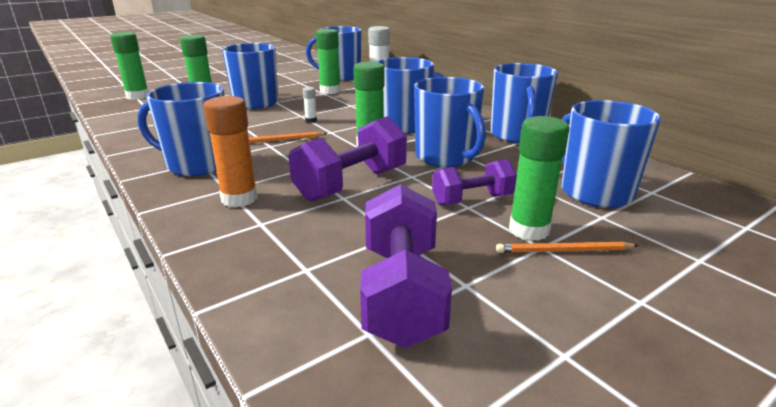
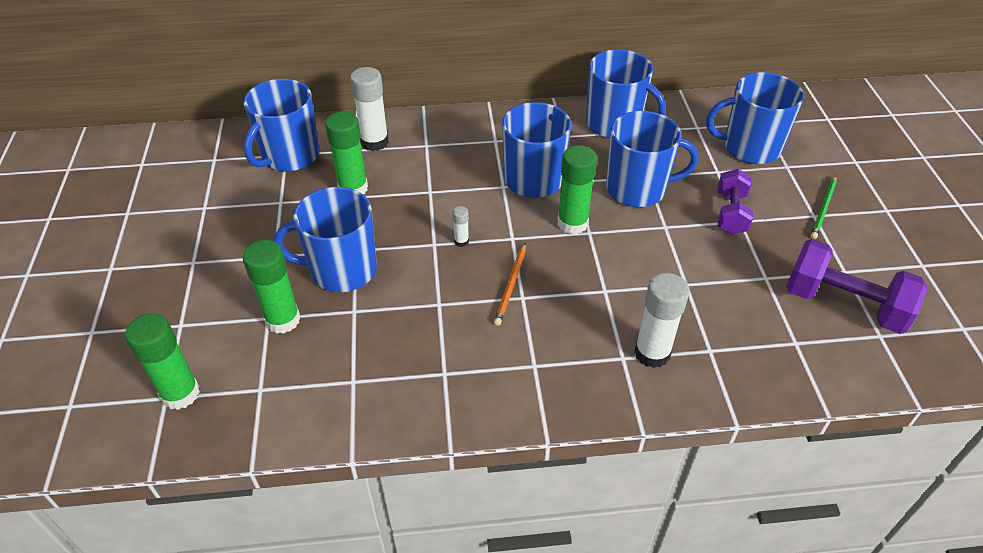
camera: 60 degrees left, 20 degrees up
(197, 164) = (541, 369): blue mug -> none
(239, 199) = (652, 353): orange glue stick -> white glue stick
(351, 184) = (662, 270): purple dumbbell -> none
(529, 230) = (790, 209): green glue stick -> none
(563, 251) = (823, 209): orange pencil -> green pencil

